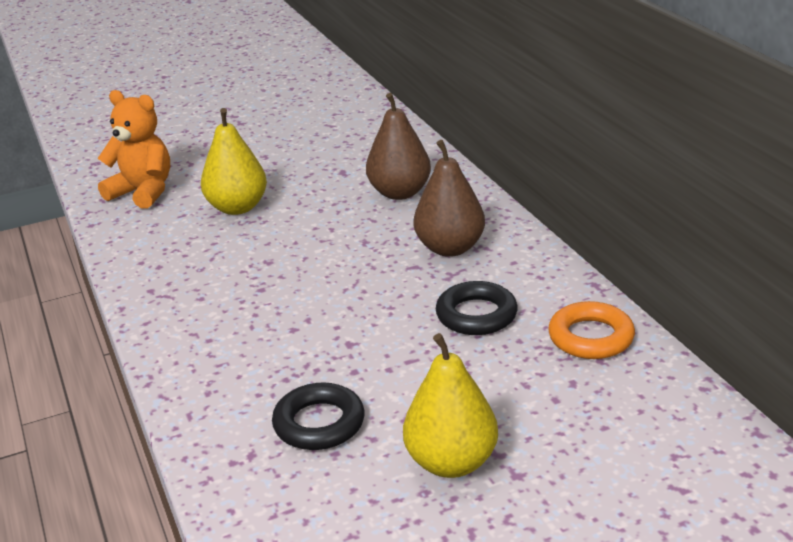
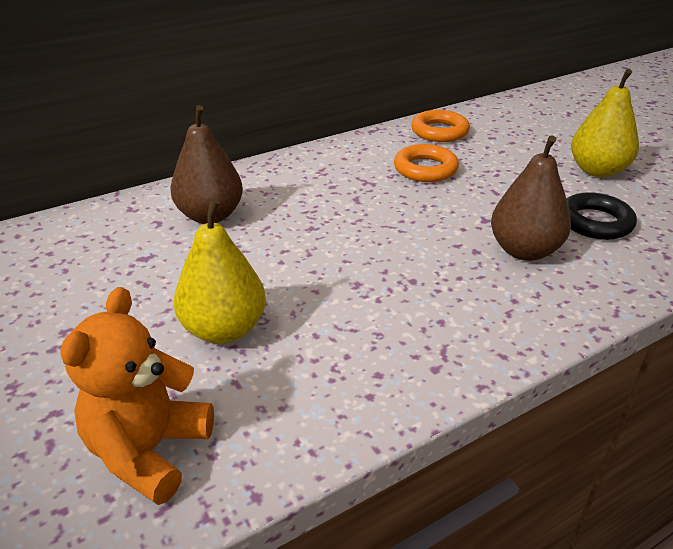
camera: 100 degrees left, 5 degrees up
(450, 248) = (324, 184): brown pear -> brown pear (524, 251)
(476, 315) = (425, 169): black ring -> orange ring

